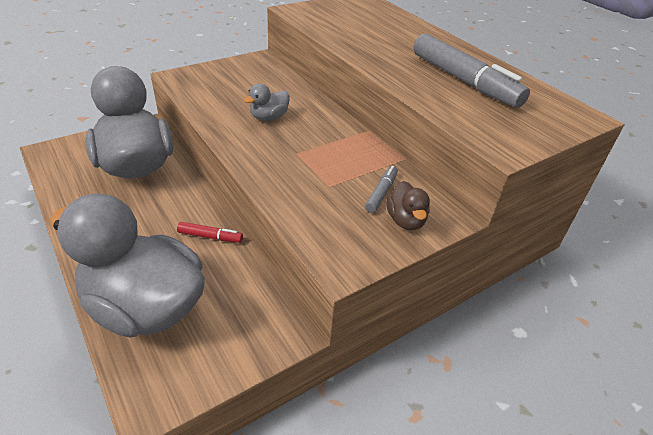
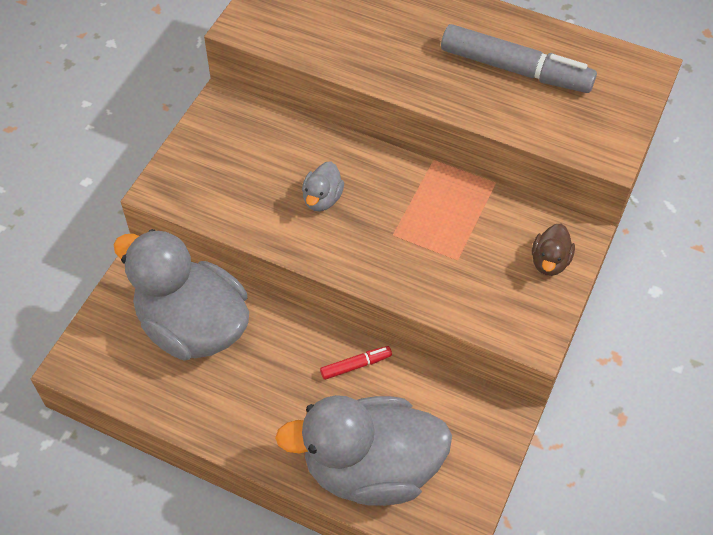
camera: 30 degrees left, 15 degrees up
(381, 193) = (507, 241): grey marker -> none
(405, 220) = (549, 261): brown duck -> brown duck turned 60 degrees clockwise

